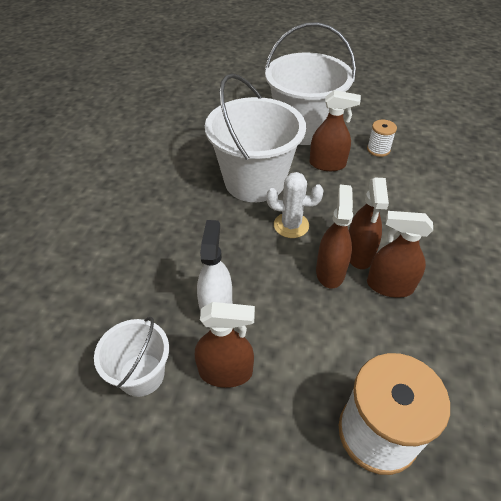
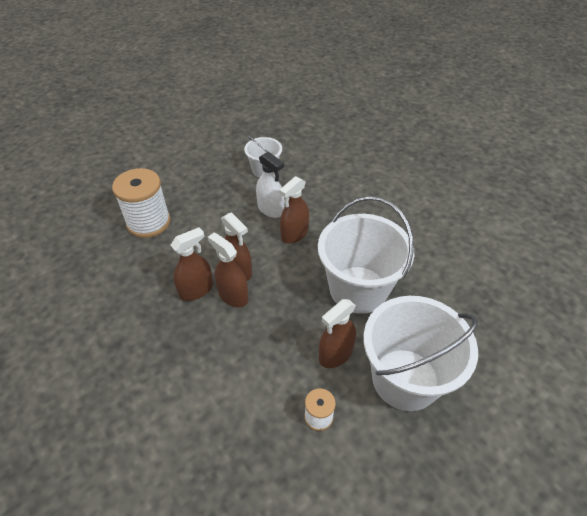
camera: 130 degrees right, 0 degrees up
(226, 372) = (233, 194): brown spray bottle -> brown spray bottle (294, 234)
(291, 225) = (293, 279): white cactus -> none

